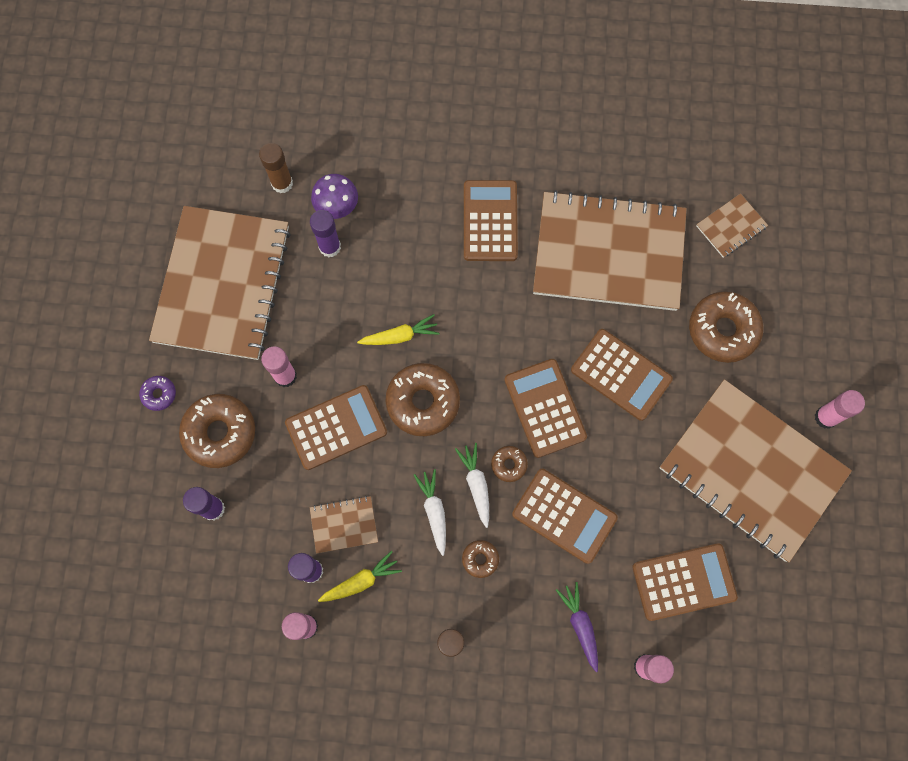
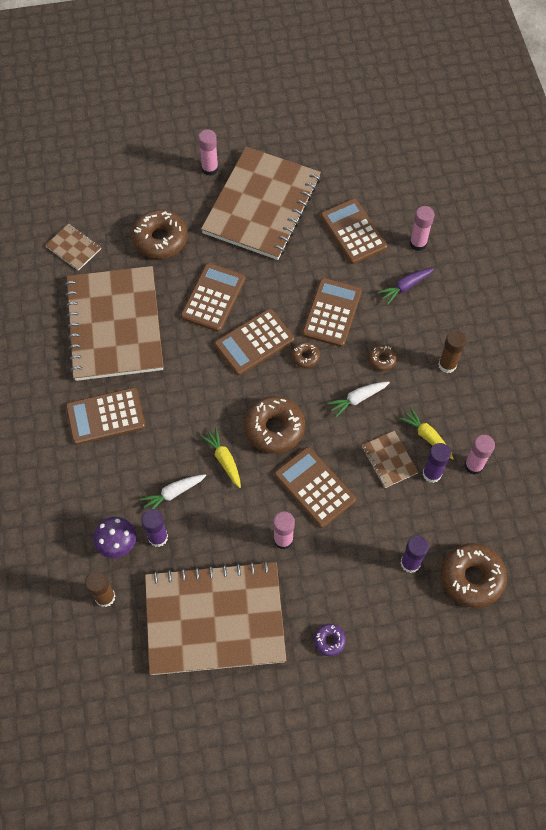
camera: 105 degrees left, 10 degrees down
(220, 433) = (347, 578): brown donut -> brown donut (472, 578)
(476, 484) = (327, 375): white carrot -> white carrot (173, 493)

